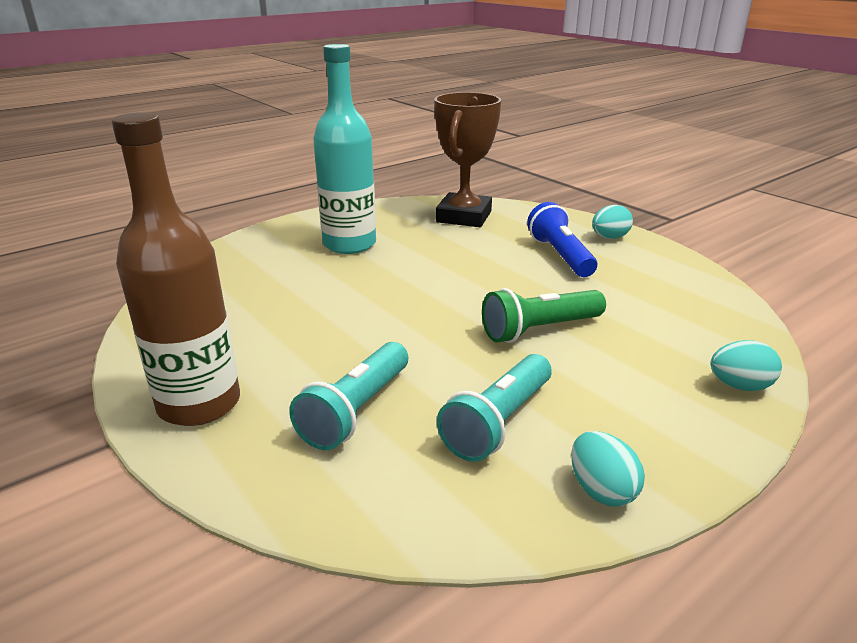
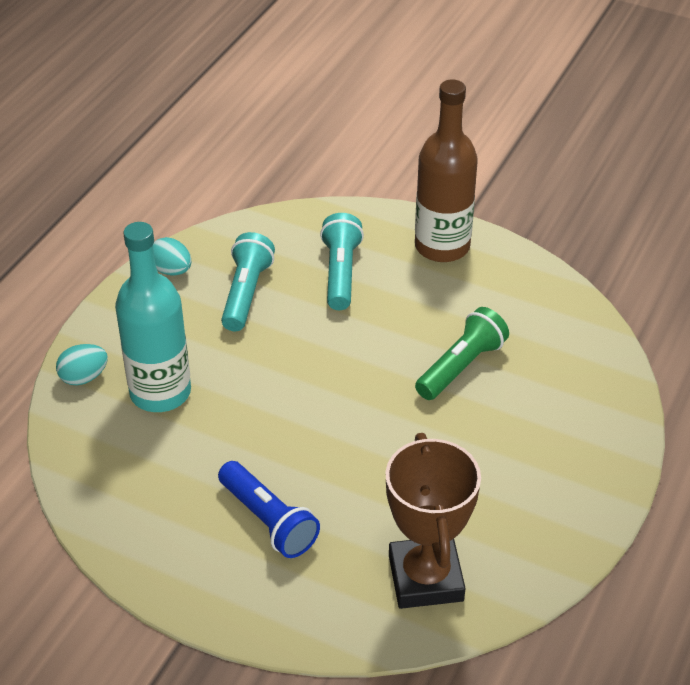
camera: 155 degrees right, 15 degrees up
(349, 244) = (511, 459): turquoise bottle -> turquoise bottle (160, 392)
(539, 329) = (249, 389): green flashlight -> green flashlight (461, 367)
(609, 237) = (220, 588): turquoise egg -> none

